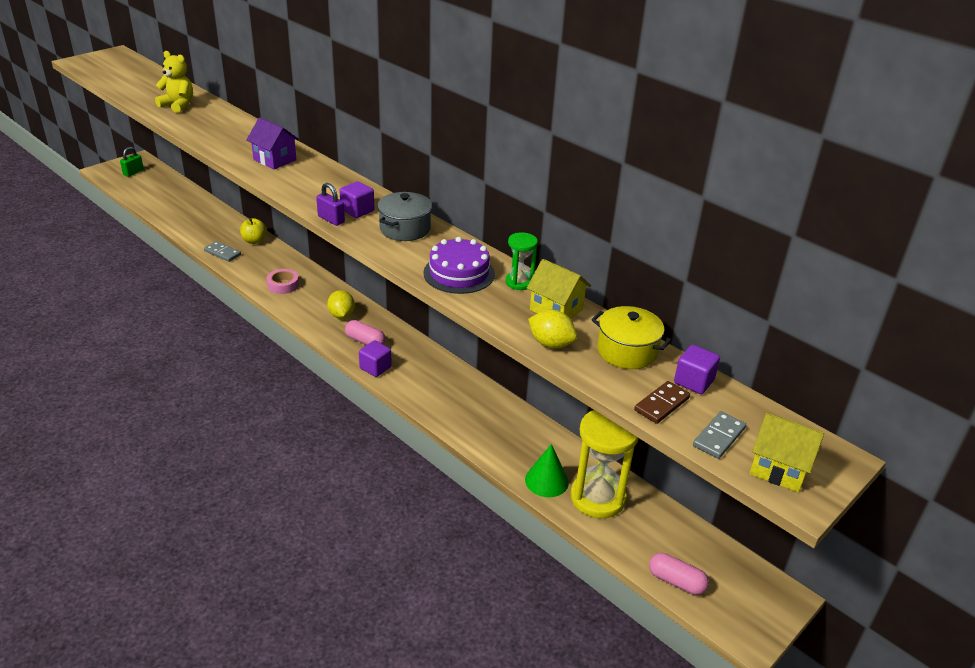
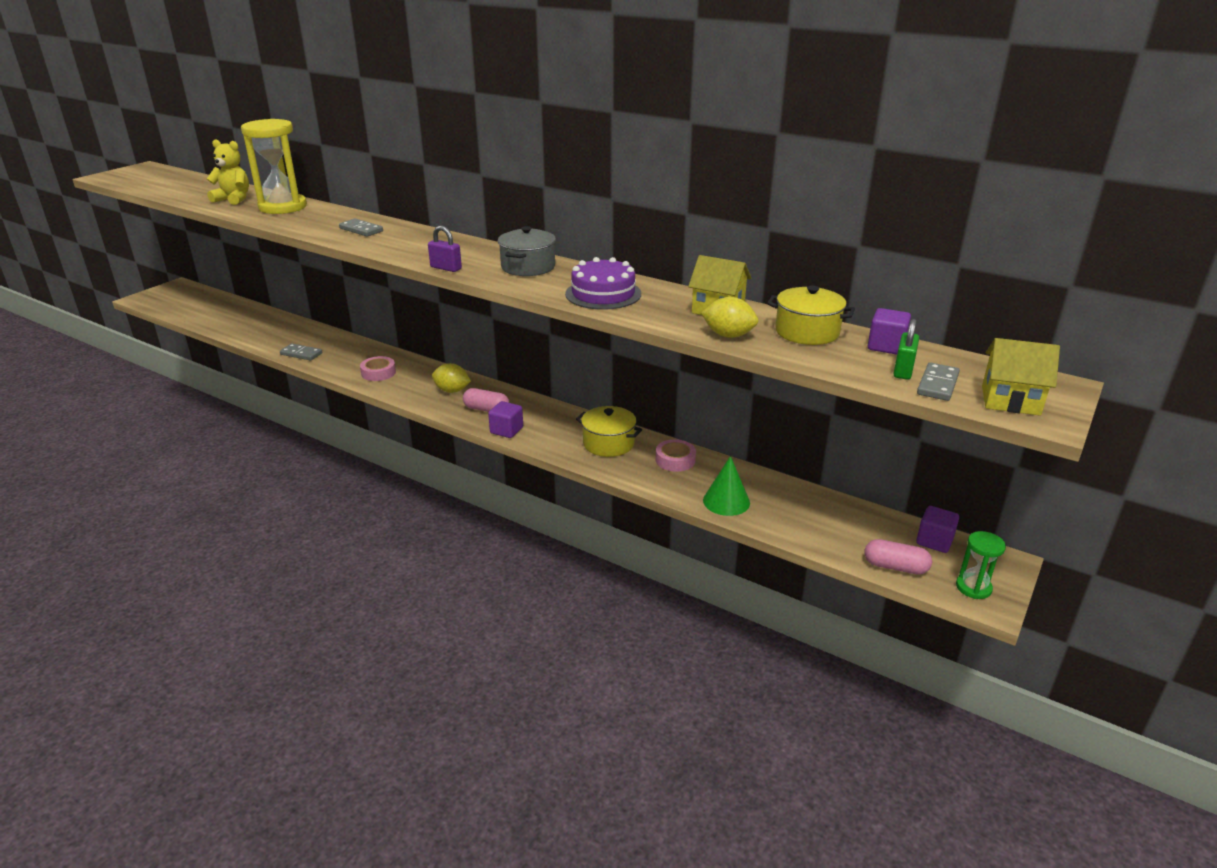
camera: 10 degrees left, 5 degrees down
(133, 172) = (176, 297): green padlock -> green padlock (903, 370)
(254, 241) = (332, 339): yellow apple -> none
(275, 160) = (361, 230): purple house -> grey domino
(341, 315) = (452, 391): yellow lemon -> yellow lemon turned 45 degrees counterclockwise
(357, 211) = (470, 259): purple cube -> purple cube (934, 541)
(462, 398) = (608, 443): none -> yellow pot
(516, 427) = (675, 460): none -> pink tape
(519, 282) = (668, 294): green hourglass -> green hourglass (973, 587)
(597, 498) = (784, 508): yellow hourglass -> yellow hourglass (283, 207)
(662, 404) = (866, 367): brown domino -> none

